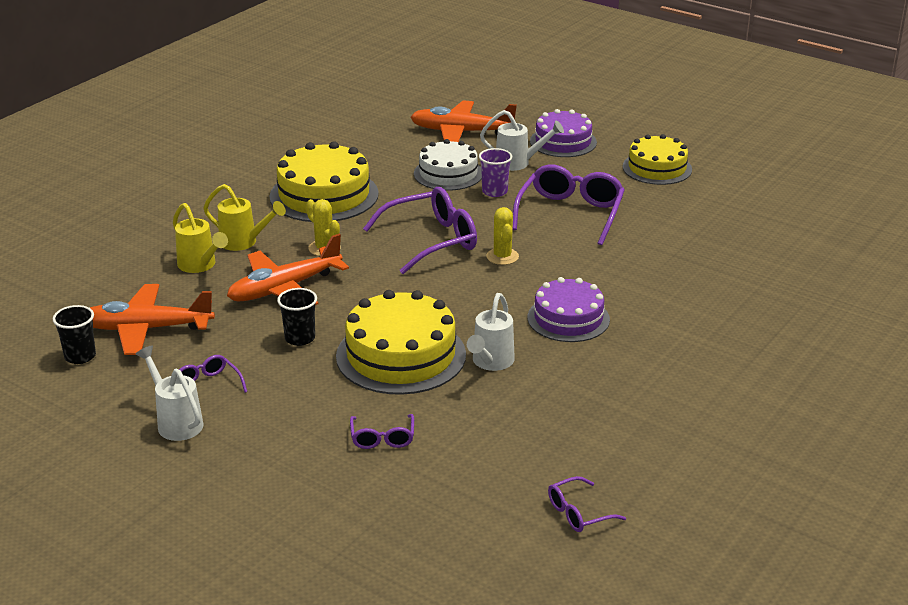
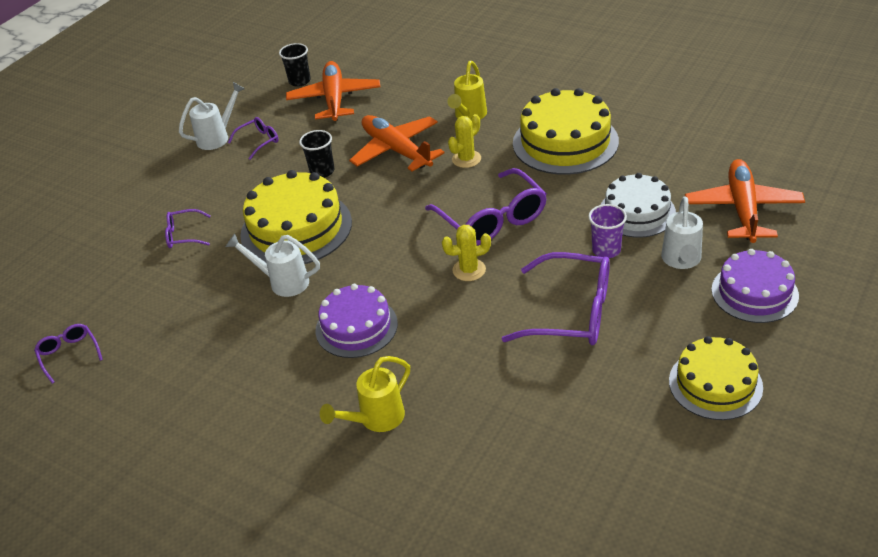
camera: 90 degrees right, 10 degrees up
(200, 266) = (427, 103): yellow watering can -> yellow watering can (375, 419)

